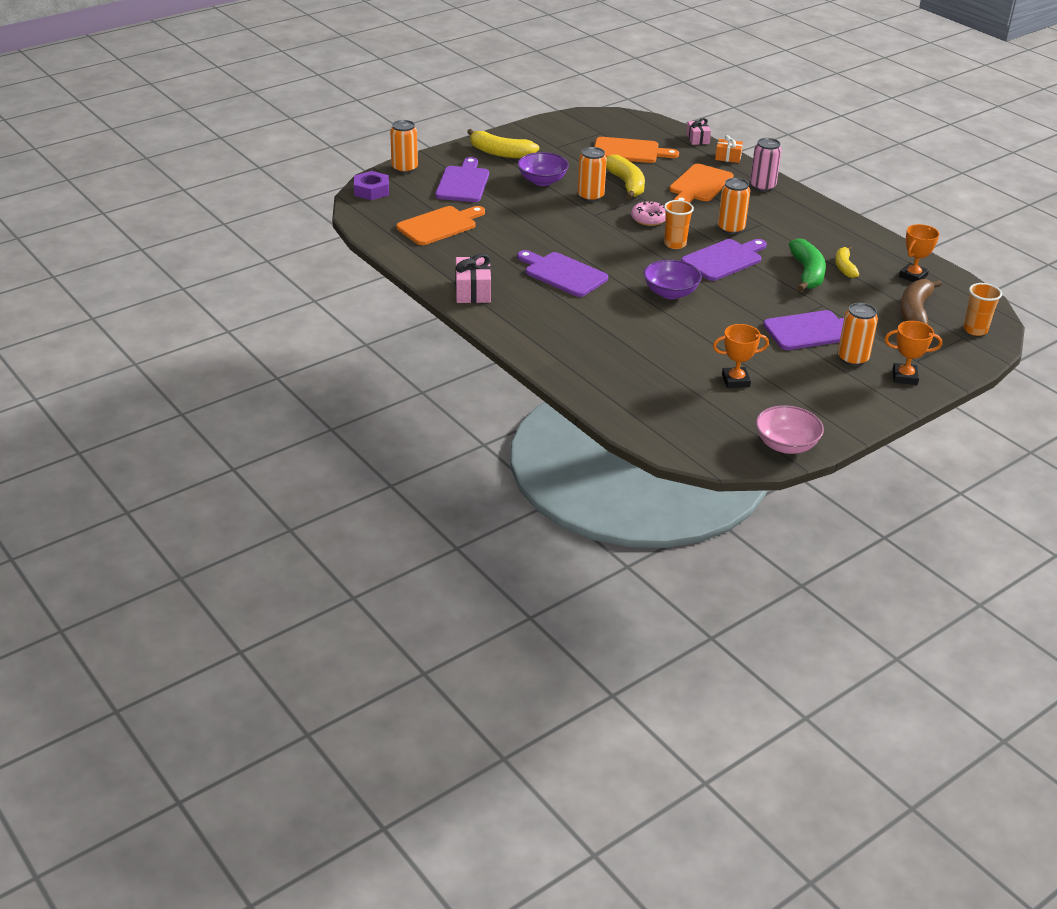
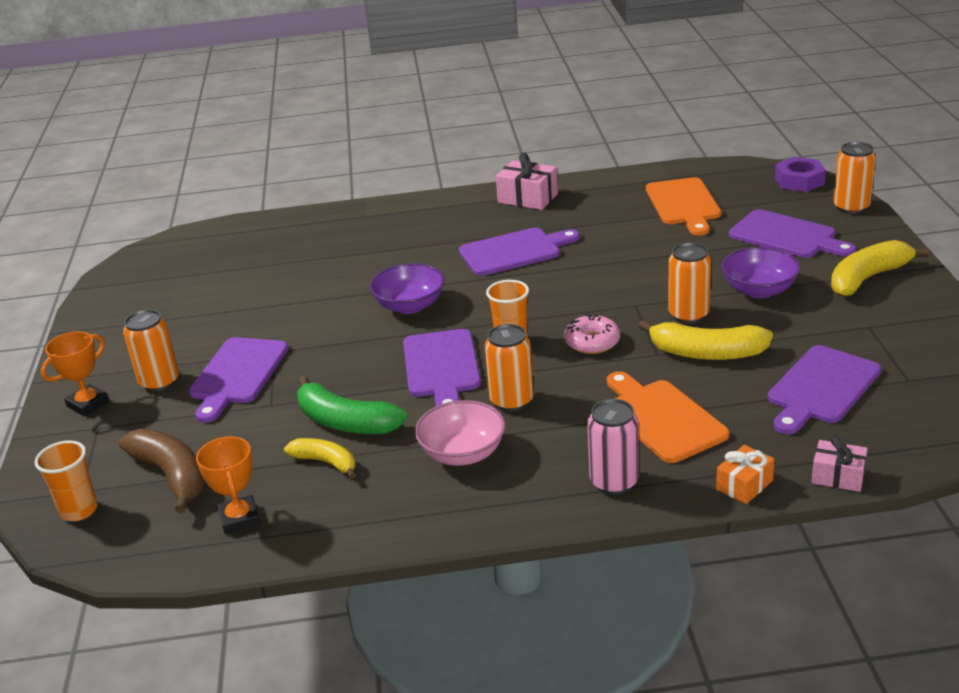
camera: 125 degrees right, 5 degrees down
(629, 151) = (821, 388): orange cutting board -> purple cutting board
(735, 381) = (223, 295): orange trophy -> none
(786, 445) = (110, 290): pink bowl -> pink bowl (462, 453)

